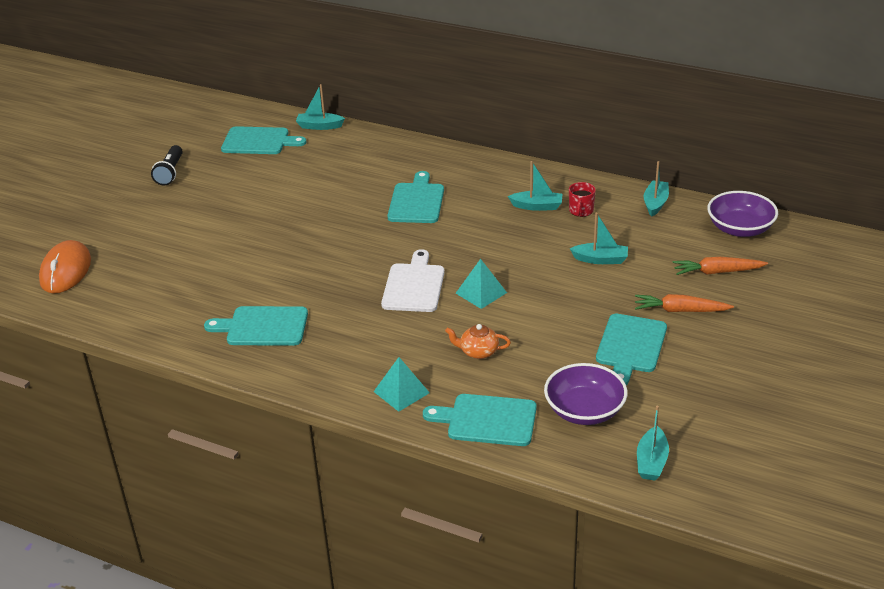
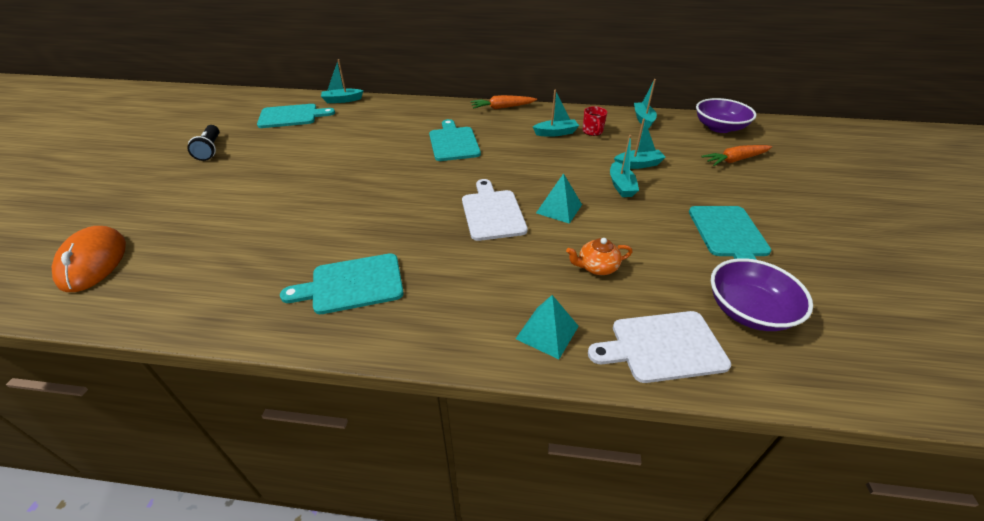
camera: 20 degrees left, 5 degrees up
(487, 420) = (662, 346): turquoise cutting board -> white cutting board
(651, 461) = (867, 358): turquoise boat -> turquoise boat (621, 186)
(680, 310) = (738, 195): orange carrot -> orange carrot (502, 108)

